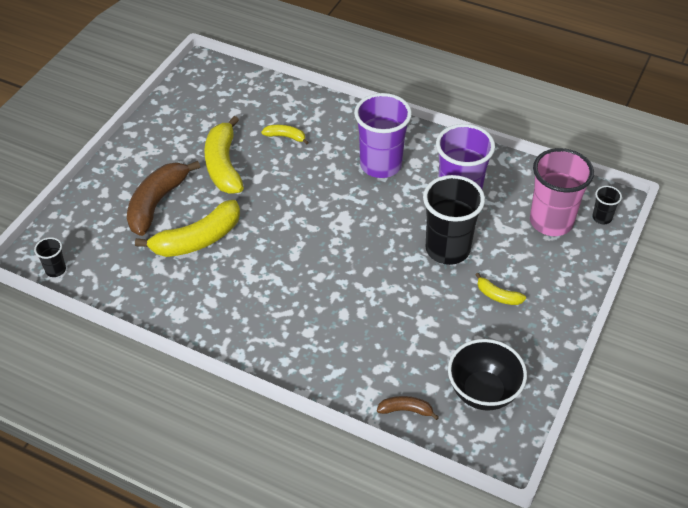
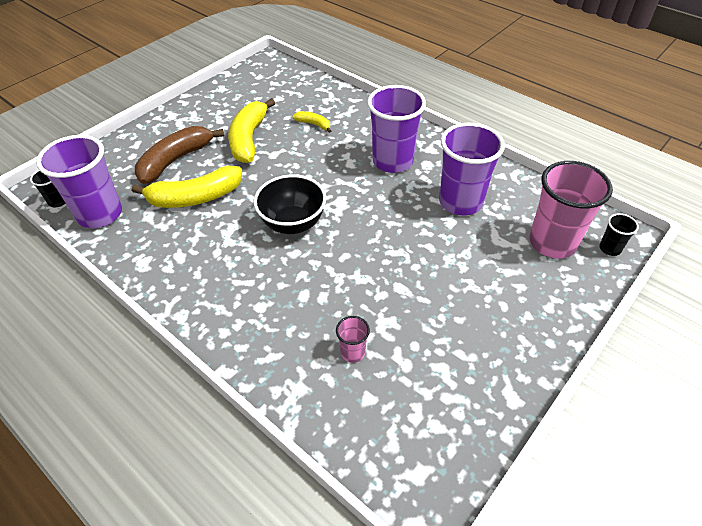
camera: 15 degrees right, 0 degrees up
(108, 275) = (100, 214): none -> purple cup
(405, 354) = (353, 352): none -> pink cup
(406, 410) = (331, 419): brown banana -> none
(447, 249) = (434, 250): black cup -> none
(483, 392) = (427, 417): black bowl -> black bowl (293, 223)
(497, 296) = (474, 309): yellow banana -> none

